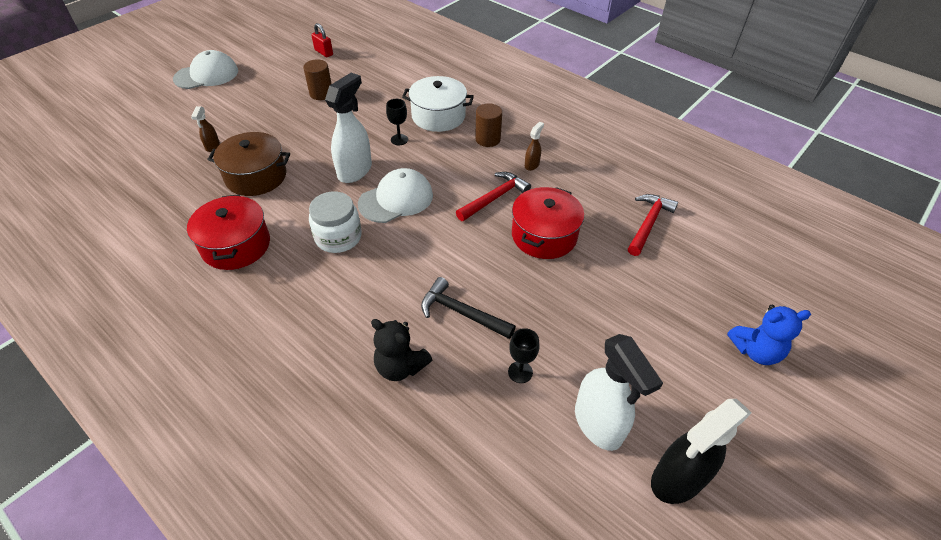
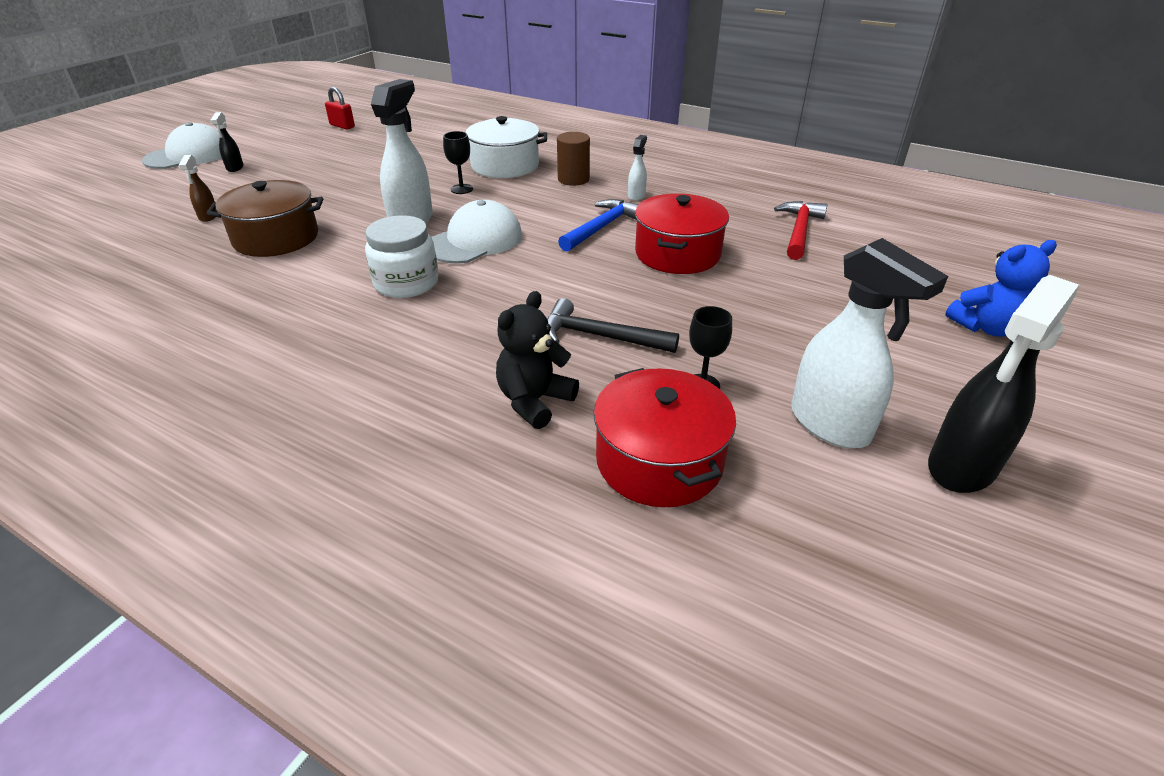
camera: 10 degrees left, 10 degrees down
(236, 245) = (261, 306): red pot -> red pot (659, 460)
(237, 94) = (235, 168): none -> black spray bottle
(321, 94) = (348, 159): brown cylinder -> none
(400, 366) = (534, 401): black teddy bear -> black teddy bear turned 105 degrees clockwise
(494, 198) = (601, 227): red hammer -> blue hammer
(532, 165) = (636, 195): brown spray bottle -> white spray bottle

